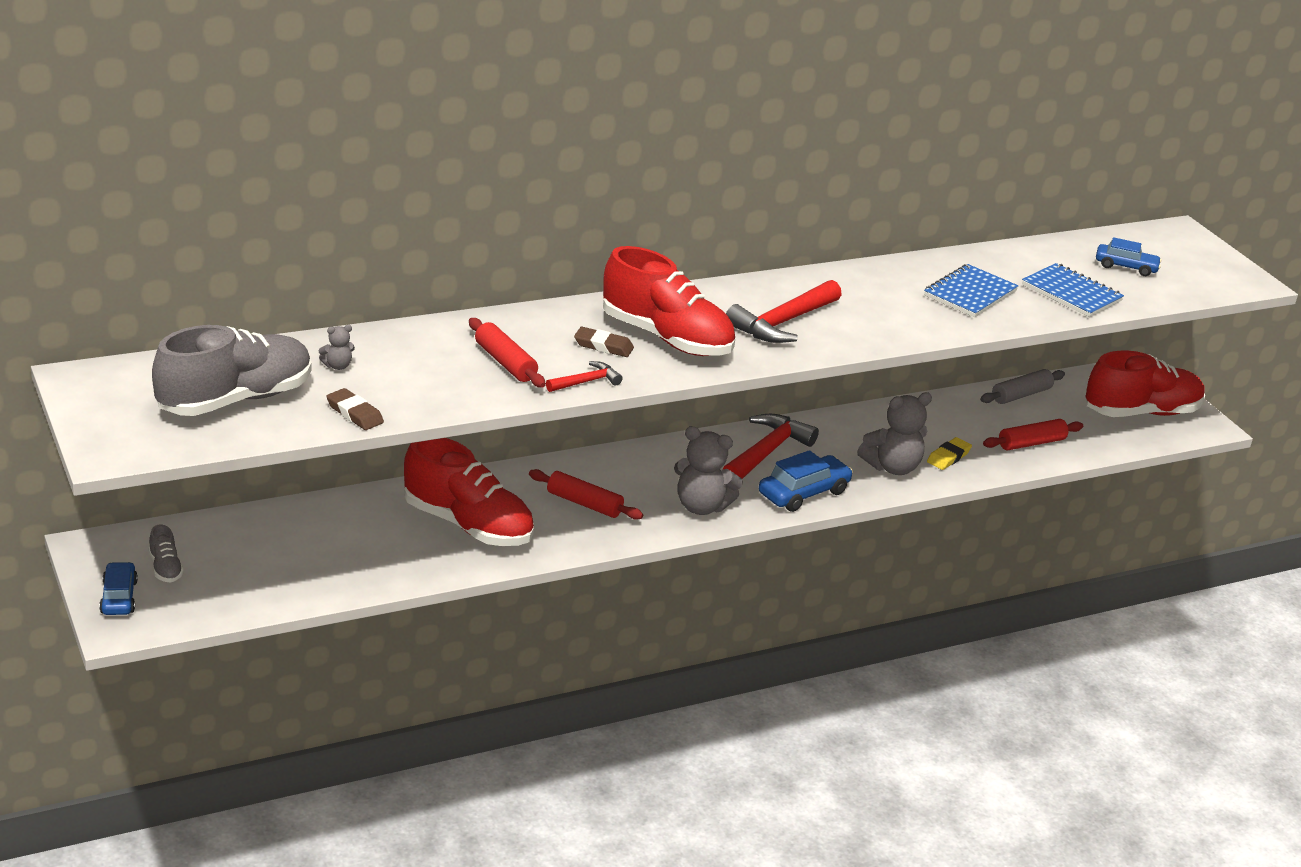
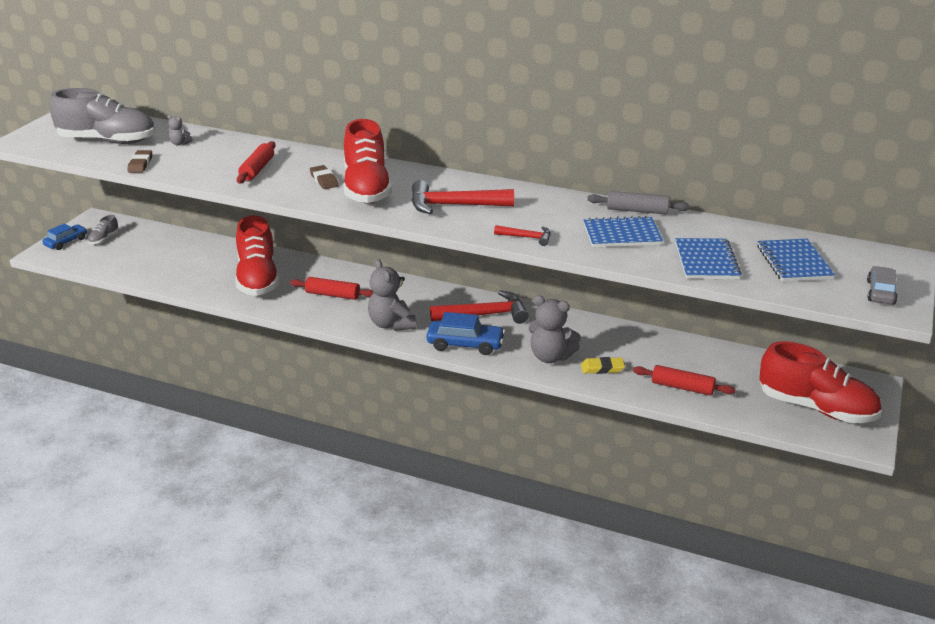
camera: 50 degrees right, 0 degrees up
(584, 503) = (333, 295): red rolling pin -> red rolling pin turned 60 degrees counterclockwise
(586, 382) = (276, 192): red hammer -> red hammer (527, 237)
(1021, 395) = (732, 357): grey rolling pin -> grey rolling pin (637, 211)
(1125, 267) = (794, 262): blue car -> blue notebook
(1217, 270) = (880, 292): none -> grey car

